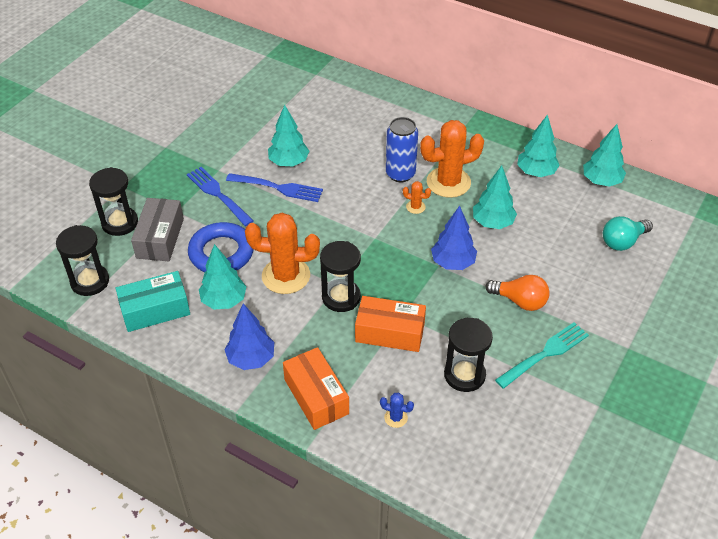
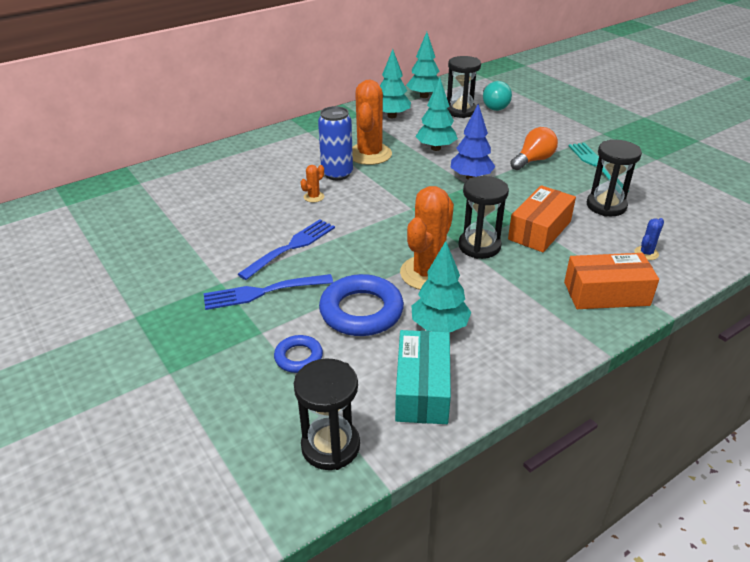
camera: 65 degrees left, 10 degrees down
(120, 223) = (239, 390): black hourglass -> black hourglass (461, 111)
(160, 238) = (298, 357): grey box -> blue ring
(251, 359) = (538, 326): blue tree -> none
(289, 162) = (258, 231): turquoise tree -> none
(415, 207) = (387, 177): orange cactus -> orange cactus (314, 197)

